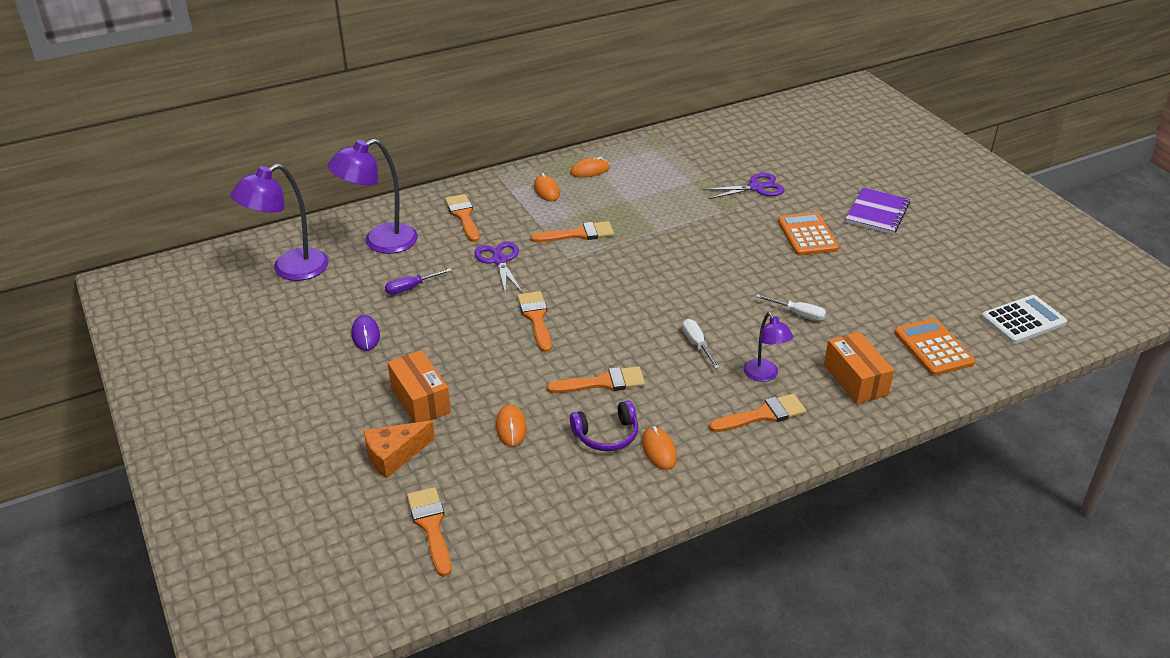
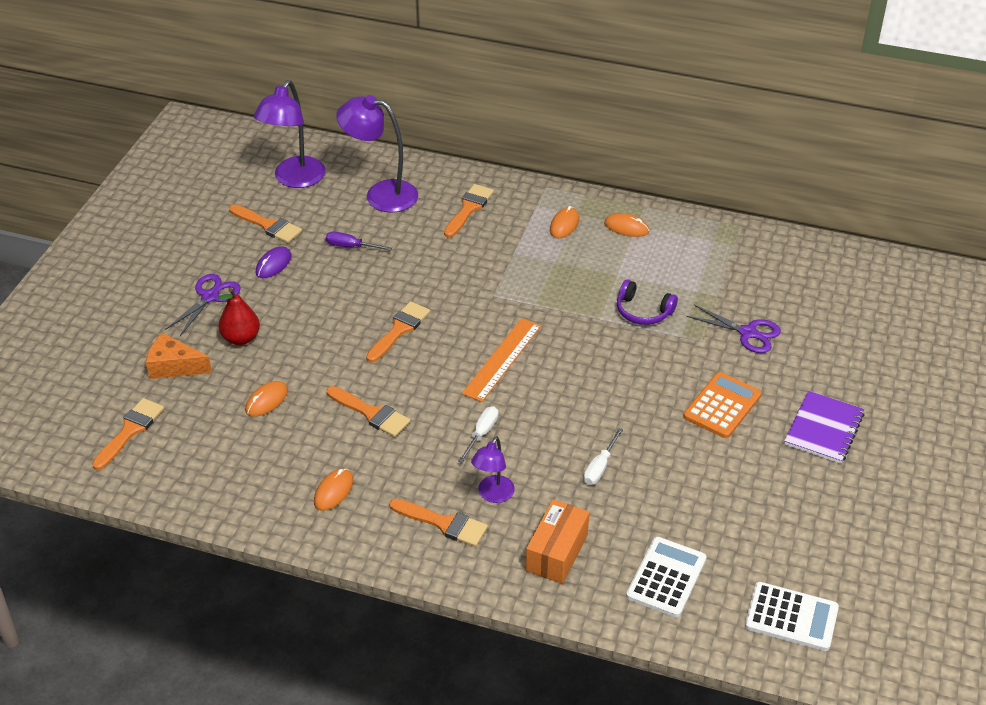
camera: 45 degrees right, 5 degrees up
(290, 269) = (294, 179): purple lamp -> purple lamp turned 75 degrees counterclockwise
(420, 400) = (241, 338): orange box -> red pear
(499, 260) = (441, 264): purple scissors -> purple scissors (210, 296)
(578, 234) = (532, 280): orange brush -> orange brush (268, 225)
(606, 435) = (317, 453): purple headphones -> purple headphones (643, 311)
(636, 292) = (502, 359): none -> orange ruler
(798, 314) = (600, 467): white screwdriver -> white screwdriver turned 45 degrees clockwise
(877, 213) = (824, 429): purple notebook -> purple notebook turned 45 degrees counterclockwise
(933, 348) = (666, 577): orange calculator -> white calculator

